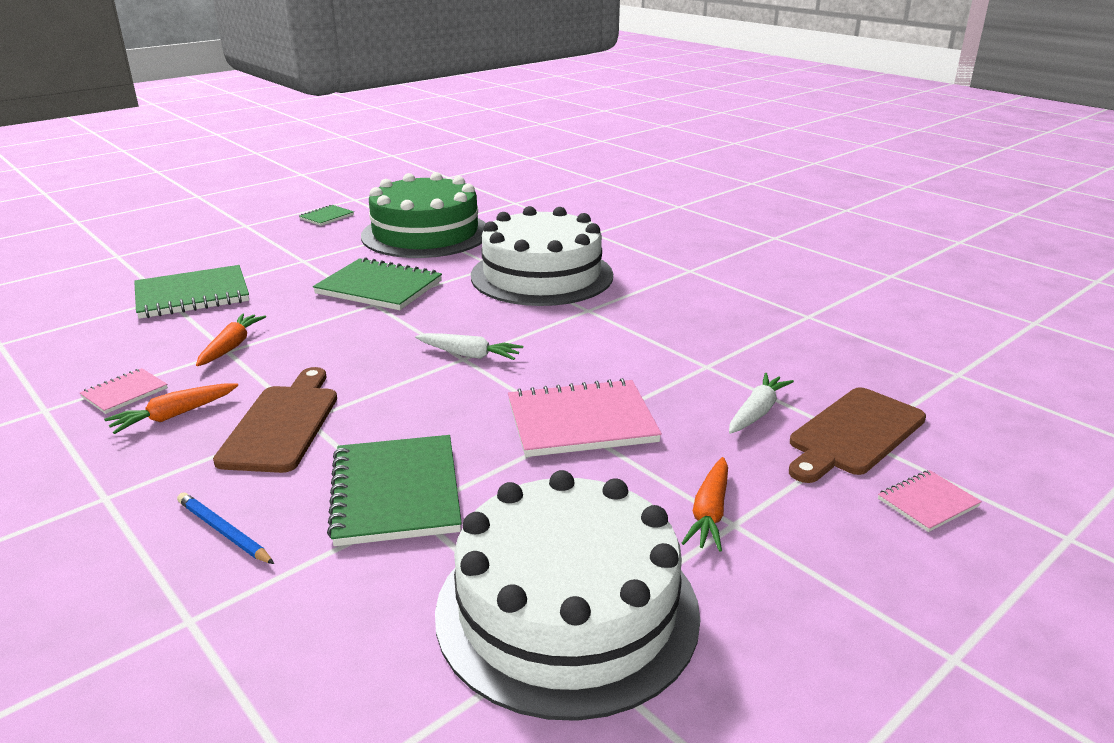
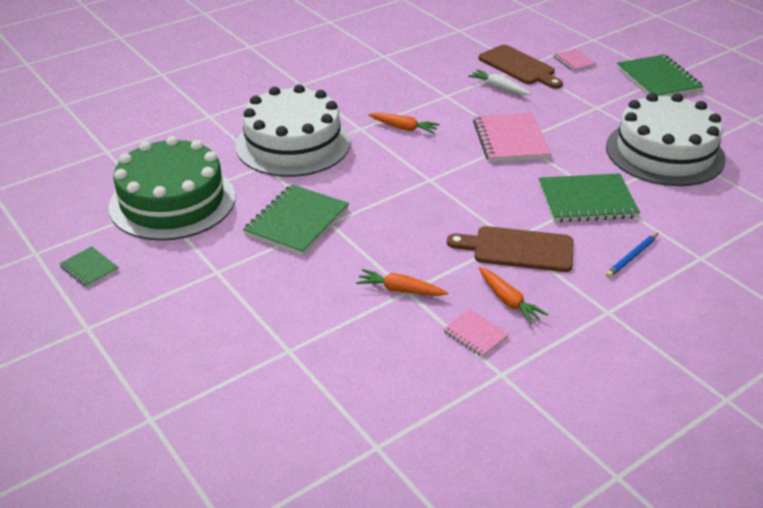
camera: 85 degrees left, 10 degrees up
(192, 295) = (286, 333): green notebook -> green notebook (658, 79)
(469, 355) = (425, 177): white carrot -> none
(709, 513) = (590, 112): orange carrot -> orange carrot (404, 128)

